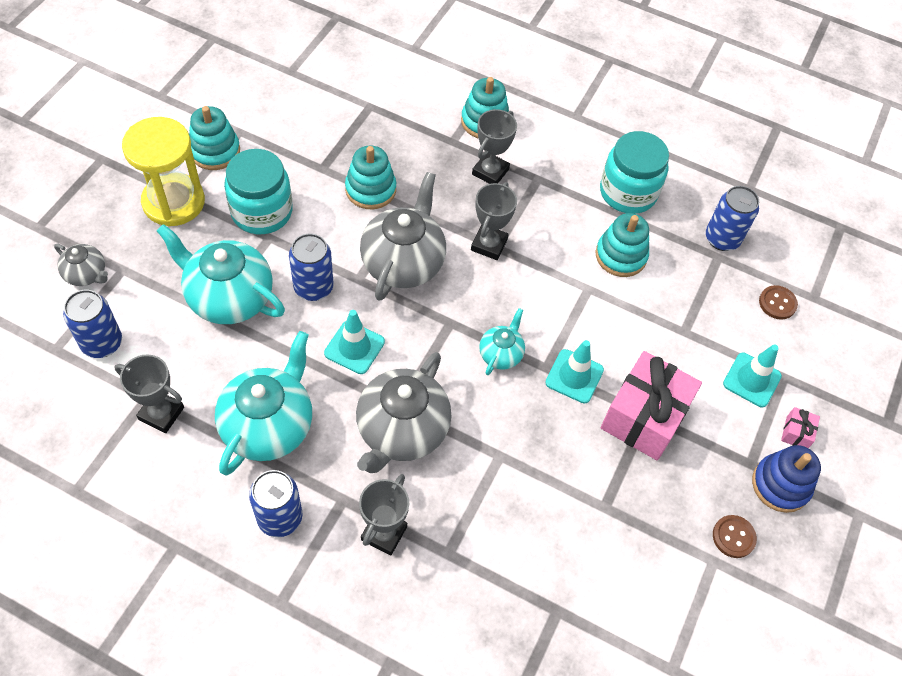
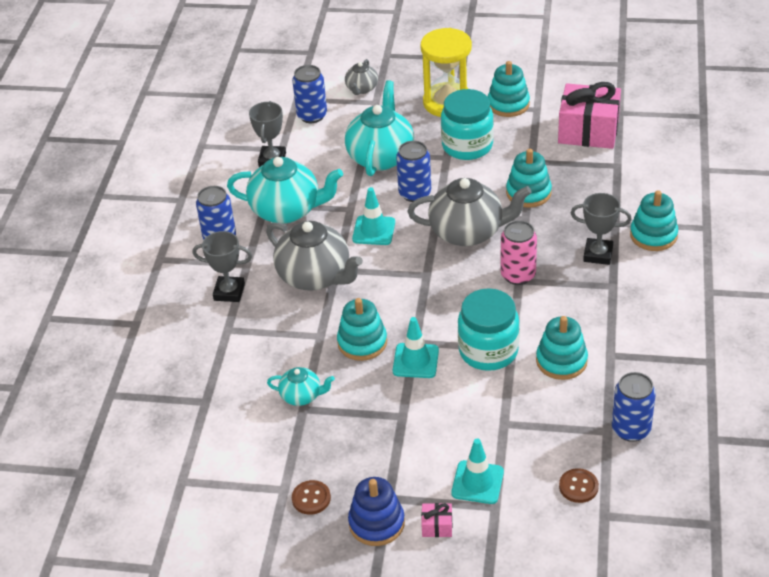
camera: 80 degrees right, 15 degrees down
(401, 430) = (315, 276): grey teapot -> grey teapot turned 150 degrees counterclockwise
(489, 245) = (518, 275): grey trophy -> pink can
(501, 354) = (413, 311): turquoise teapot -> turquoise teapot (302, 396)
(528, 417) = (362, 342): none -> turquoise stacking toy
(628, 192) = (640, 349): turquoise jar -> turquoise jar (488, 351)
(644, 417) = (399, 414): pink gift -> pink gift (588, 131)

